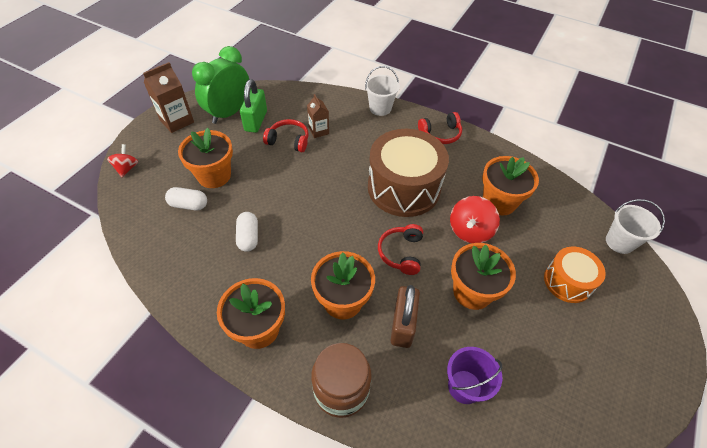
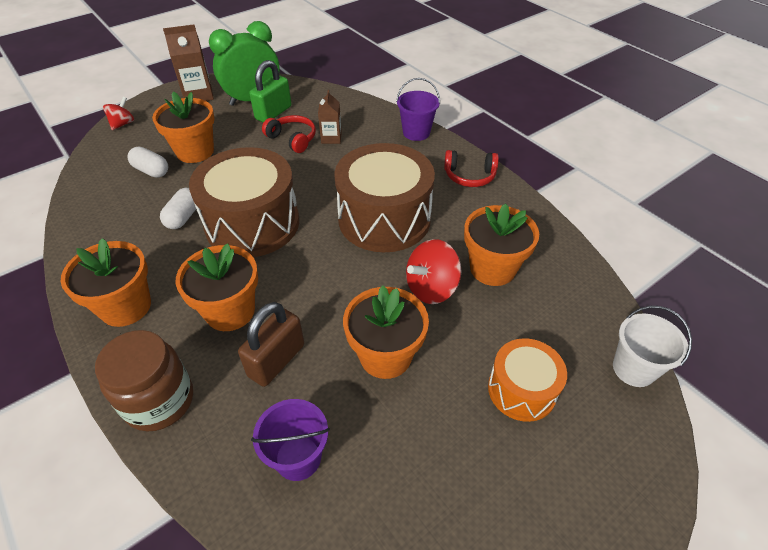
camera: 25 degrees right, 5 degrees down
(308, 224) = (252, 223): none -> brown drum
(380, 108) = (416, 132): white bucket -> purple bucket
(401, 253) = (331, 284): red headphones -> none

